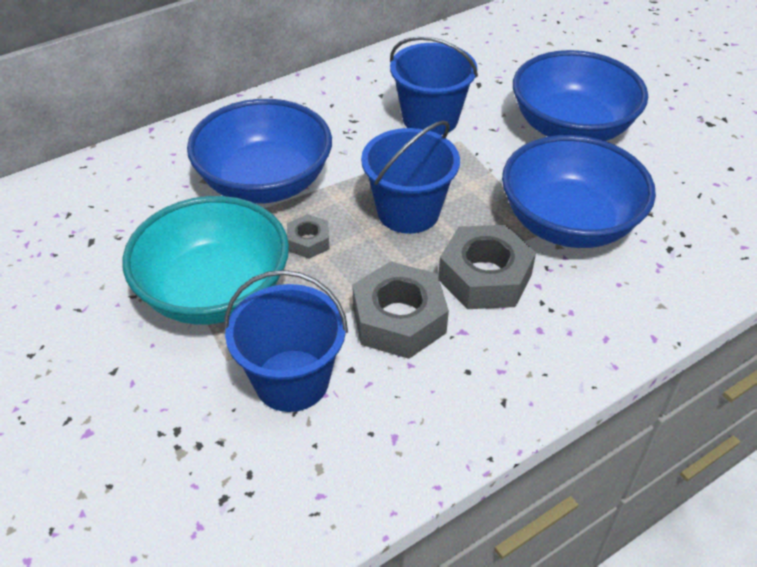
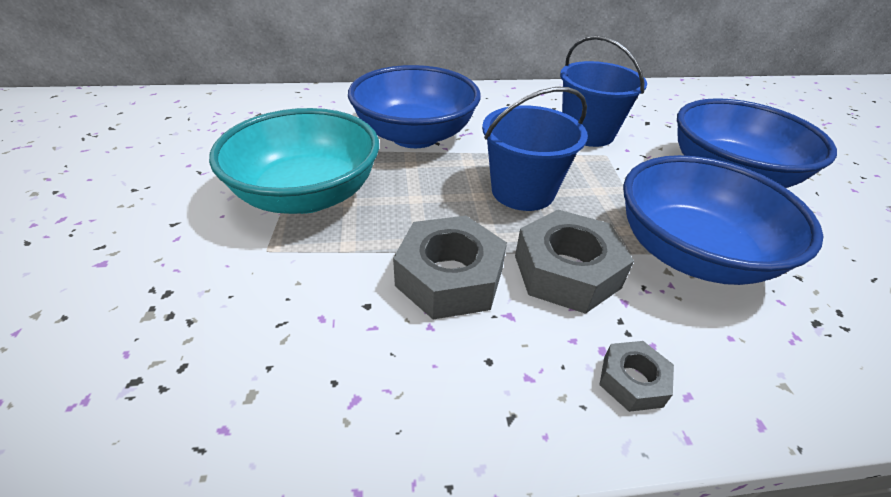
camera: 25 degrees right, 5 degrees down
(292, 380) = (303, 292): blue bucket -> none
(308, 241) = (416, 185): grey nut -> grey nut (632, 381)

